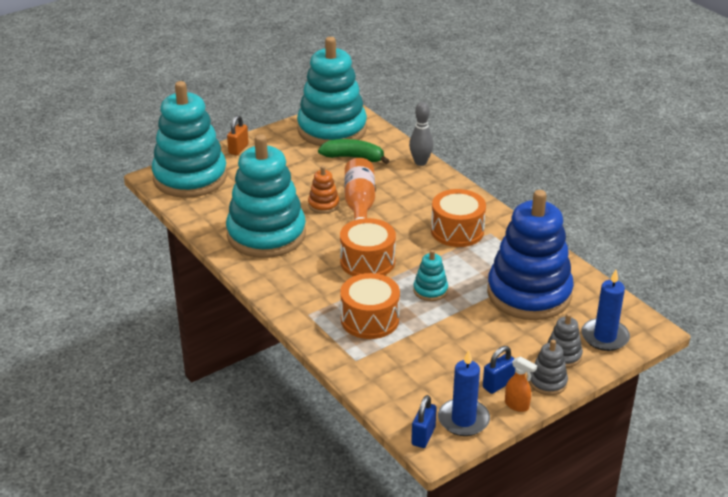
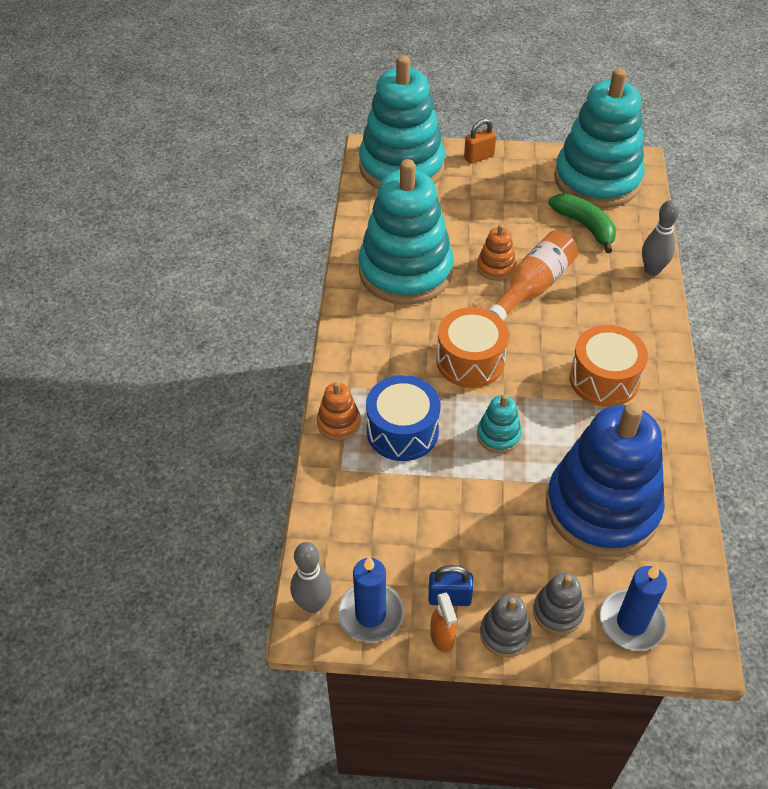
camera: 40 degrees right, 15 degrees up
(324, 337) = (339, 423): none -> orange stacking toy
(370, 319) = (402, 431): orange drum -> blue drum
(423, 436) = (313, 604): blue padlock -> grey bowling pin

